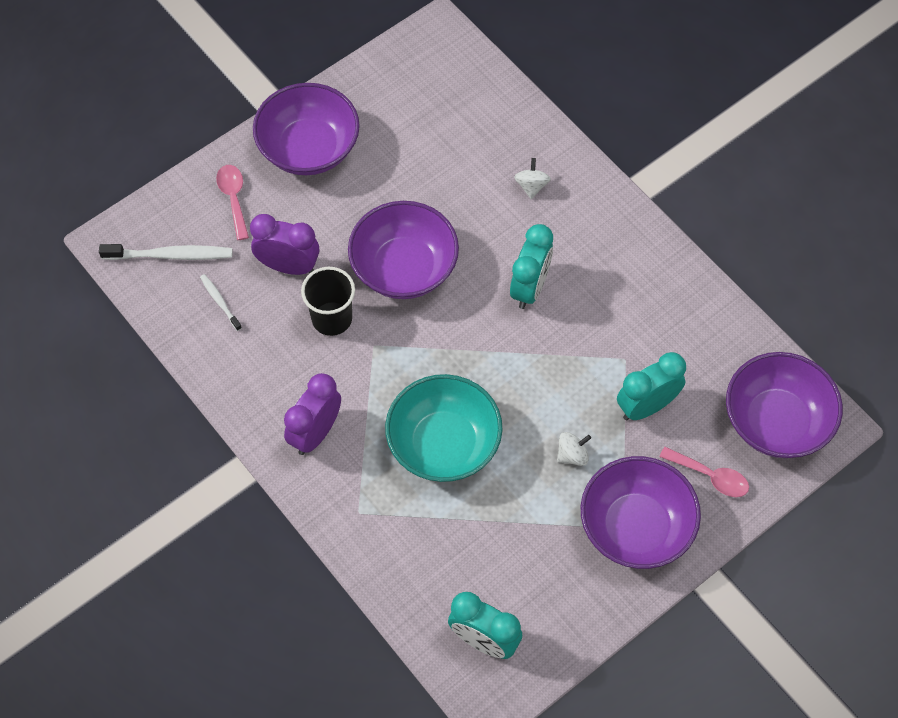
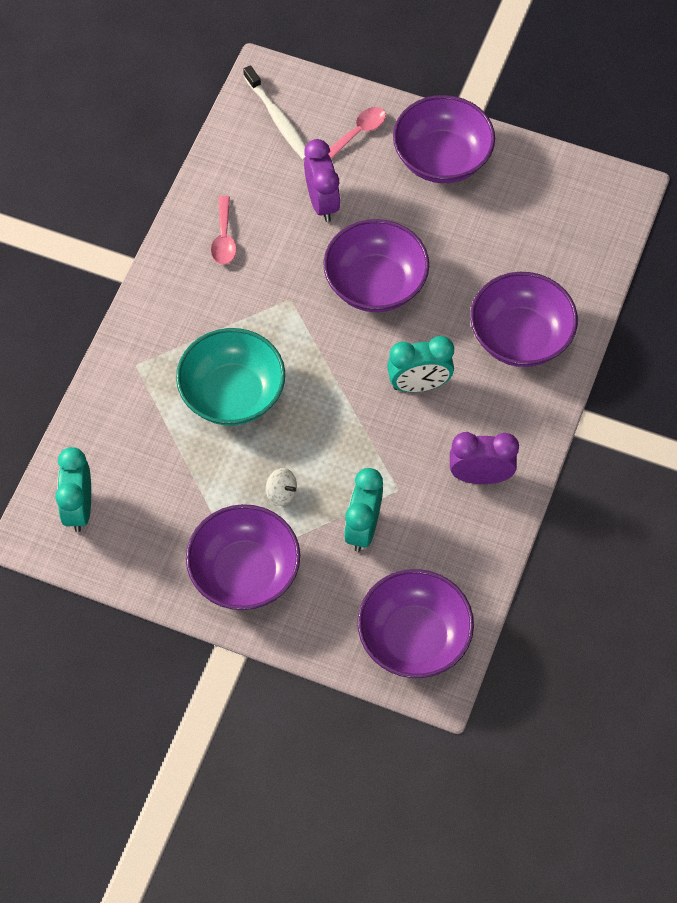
camera: 60 degrees right, 0 degrees up
(220, 302) = (259, 174): white toothbrush -> none
(315, 433) = (186, 299): purple clock -> purple clock (480, 476)
(332, 319) = (294, 257): black cup -> none
(531, 186) = (520, 337): white spinning top -> purple bowl
(646, 406) = (363, 528): turquoise clock -> turquoise clock turned 105 degrees counterclockwise
(710, 476) = (327, 608): pink spoon -> pink spoon (224, 238)

